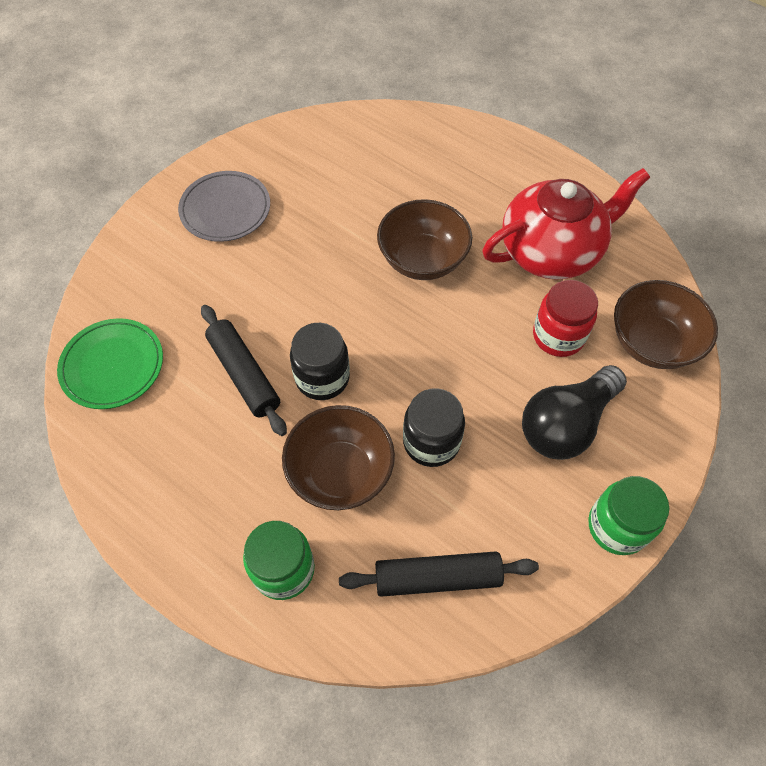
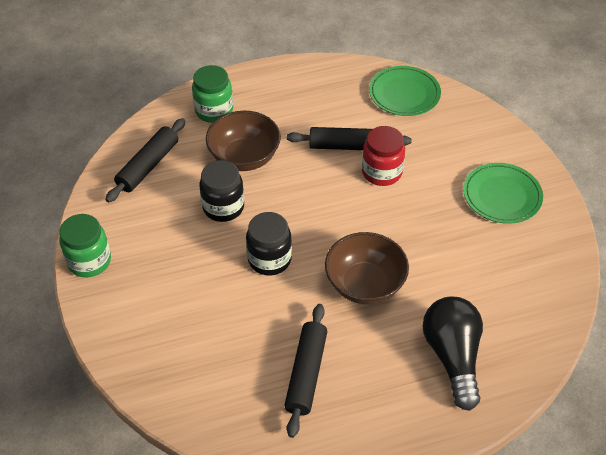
camera: 125 degrees right, 10 degrees down
(225, 209) = (502, 196): grey plate -> green plate
(322, 378) = (313, 180): black jar -> black jar (269, 259)
(551, 251) = (306, 373): red teapot -> black rolling pin
(558, 336) = (232, 323): red jar -> red jar (381, 172)
(566, 424) = (169, 281): black light bulb -> black light bulb (452, 357)
(652, 343) = (175, 378): brown bowl -> none

